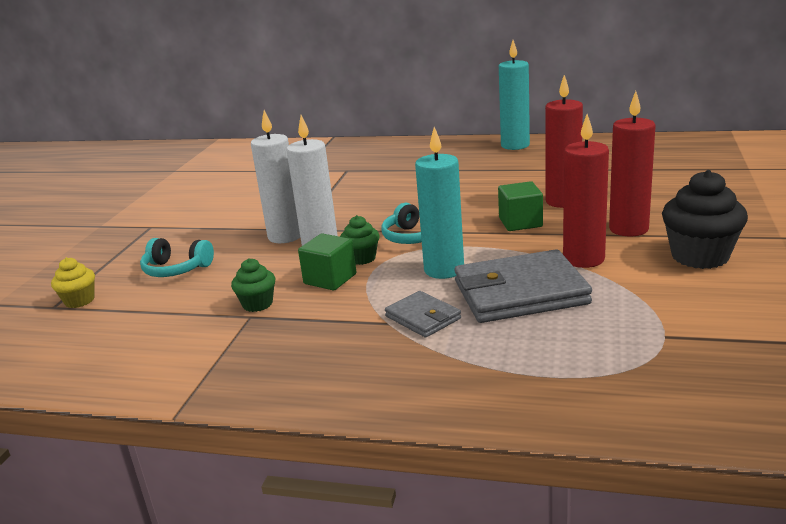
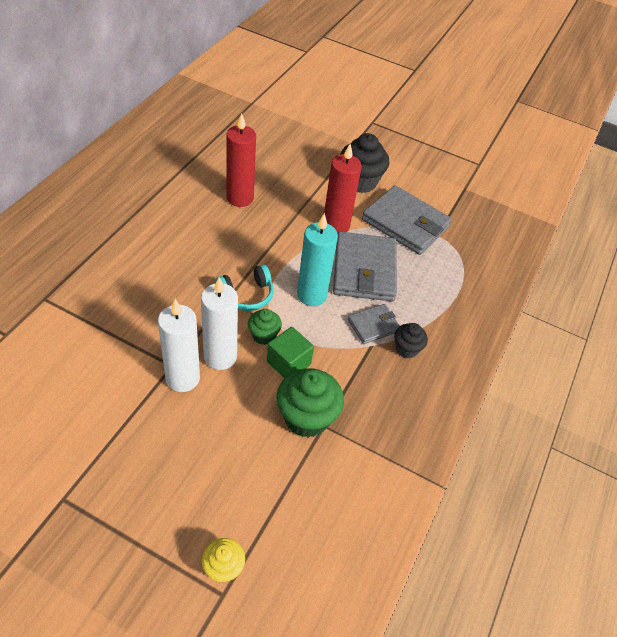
camera: 85 degrees left, 25 degrees up
(176, 269) = (201, 475): turquoise headphones -> none
(257, 304) = (306, 418): green cupcake -> green cupcake, size x1.80
(397, 349) = (406, 349): none -> black cupcake
(515, 145) = (96, 175): turquoise candle -> none
(520, 222) = (260, 231): green cube -> none
(628, 229) = (306, 190): red candle -> none
(655, 305) = (405, 223): none -> grey wallet

